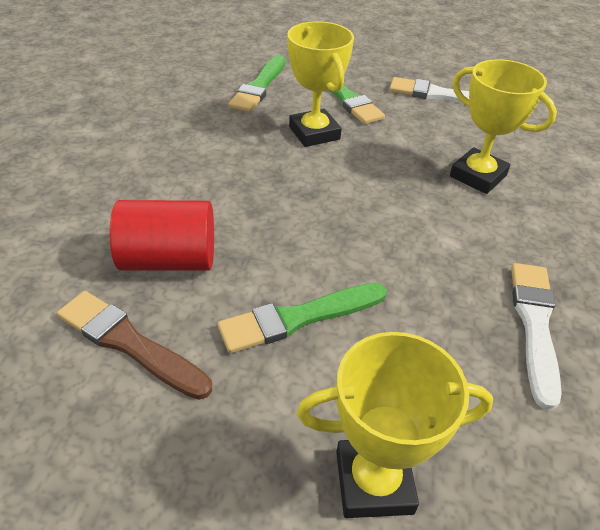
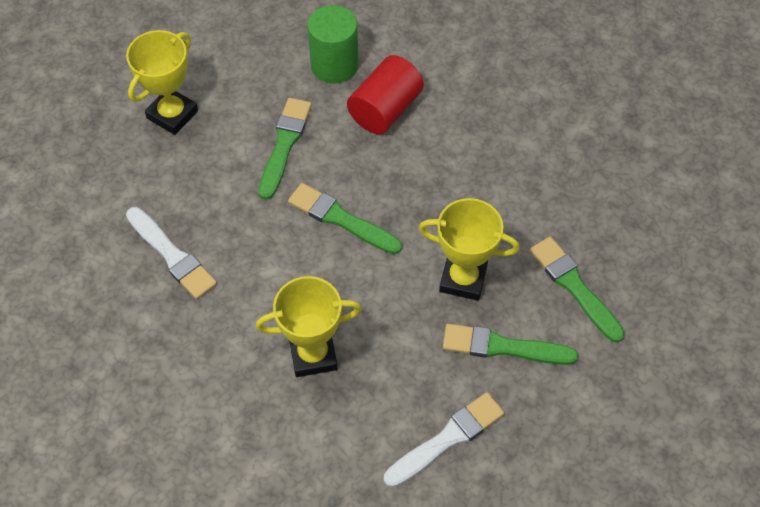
camera: 130 degrees right, 15 degrees up
(129, 343) = (334, 65): brown brush -> green cylinder
(340, 223) = (341, 219): none -> green brush

